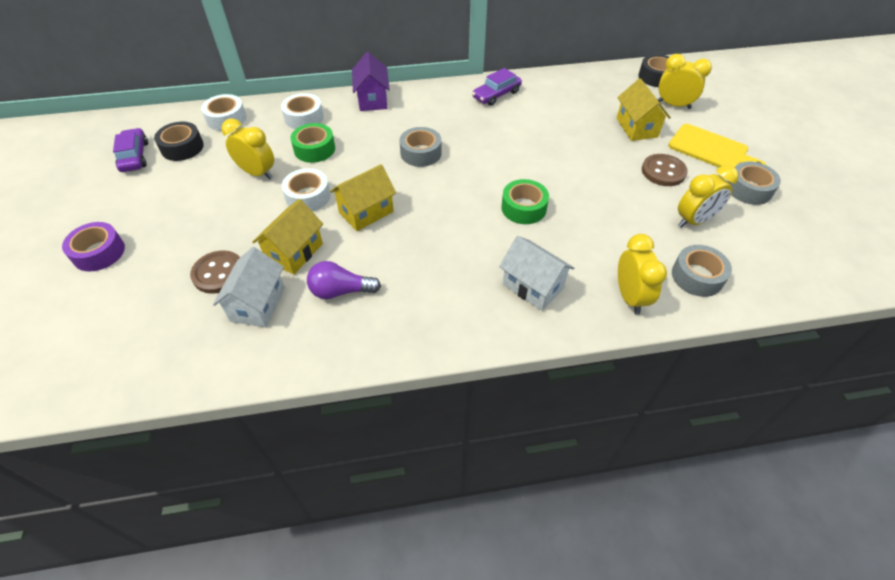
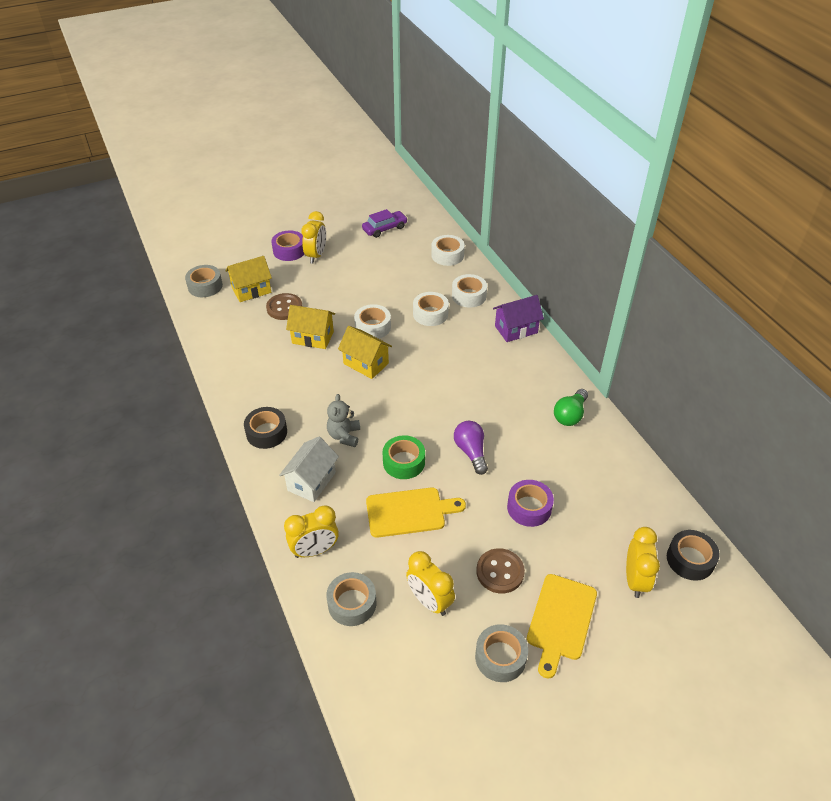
camera: 75 degrees right, 5 degrees down
(182, 147) = (403, 246): black tape -> black tape (266, 432)
(257, 173) = (389, 293): yellow clock -> yellow clock (316, 255)
(258, 304) = (262, 334): white house -> none
(314, 149) = (430, 314): green tape -> white tape
(341, 291) = (282, 371): purple light bulb -> purple light bulb (471, 452)
(421, 153) = (452, 379): grey tape -> grey tape (205, 286)
(472, 248) = (344, 436): none -> grey teddy bear
(496, 95) = (570, 415): purple car -> green light bulb
(589, 215) = (409, 512): none -> yellow cutting board
(596, 140) = (529, 508): none -> purple tape
(636, 127) = (570, 543): yellow house -> yellow house (251, 290)

